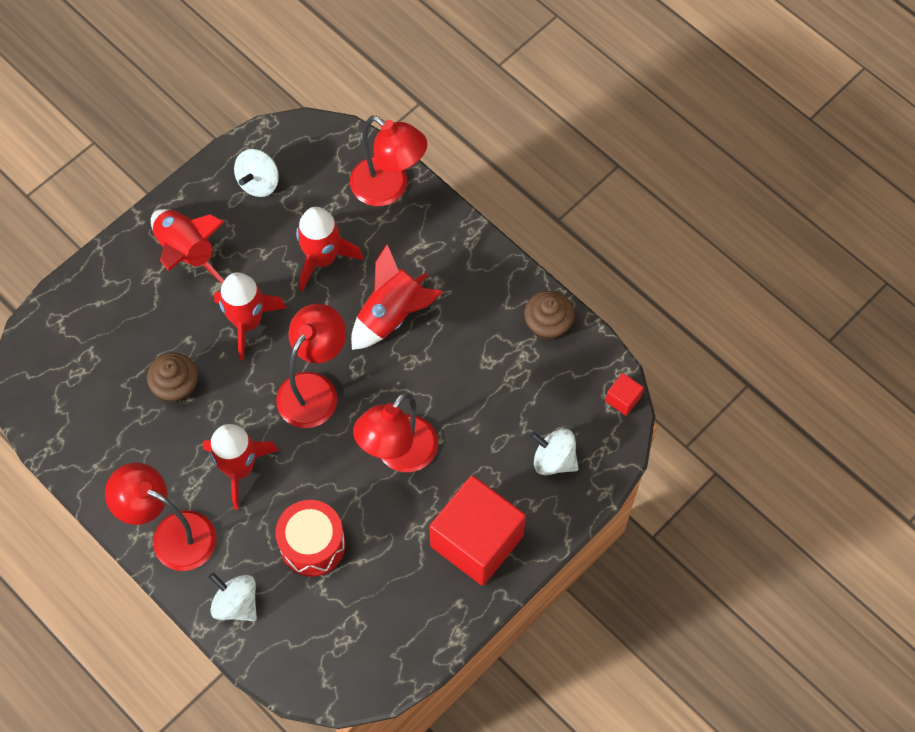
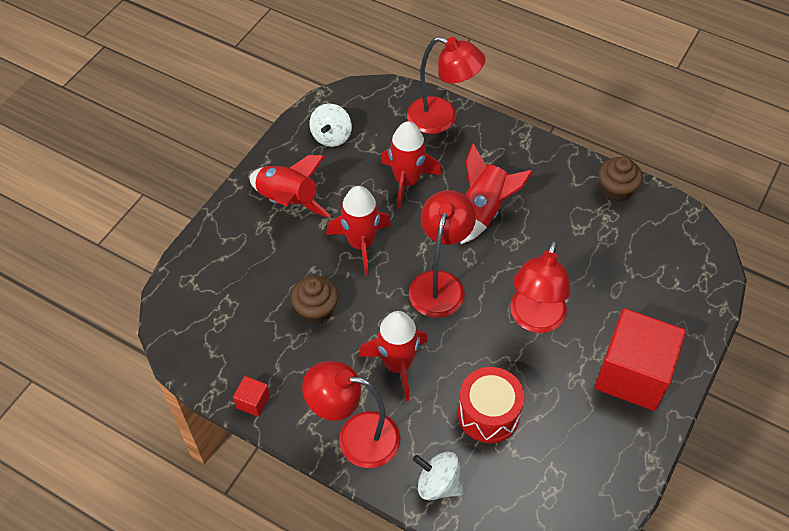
camera: 15 degrees left, 10 degrees down
(553, 459) = (668, 292): white spinning top -> none
(623, 399) = (703, 232): red cube -> red cube (253, 402)

